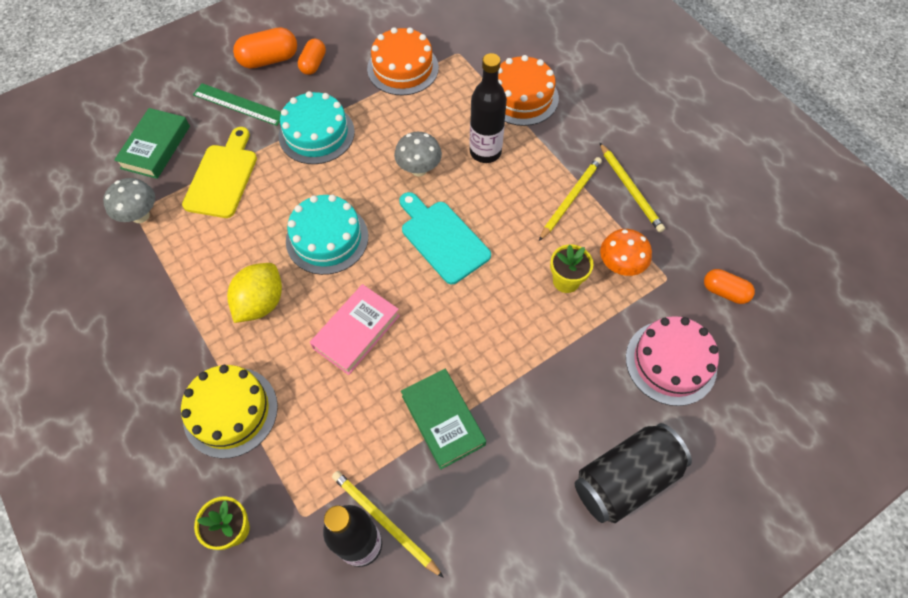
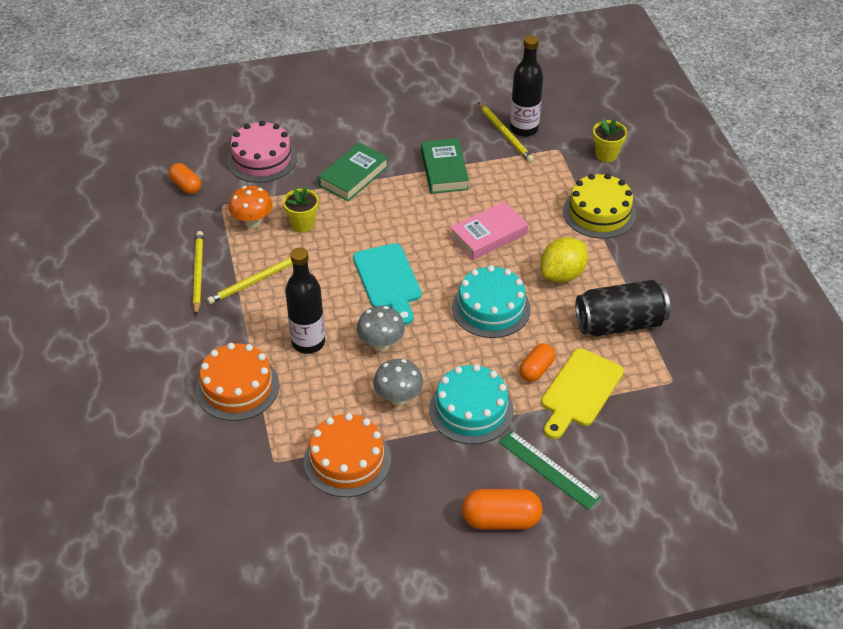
camera: 160 degrees left, 15 degrees down
(140, 215) = (666, 376): grey mushroom -> grey mushroom (398, 398)
(156, 147) = (648, 444): green book -> green book (353, 176)
(313, 64) = (449, 497): orange capsule -> orange capsule (536, 369)
(625, 479) = (338, 115): black can -> black can (619, 323)

